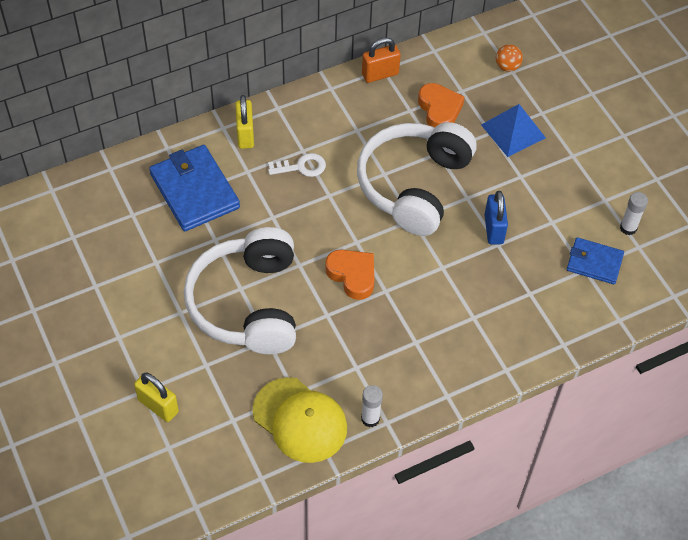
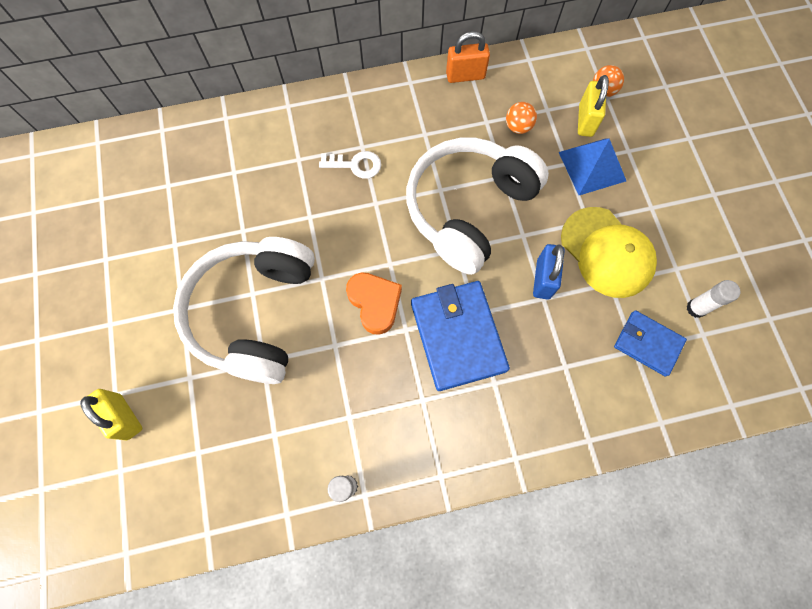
camera: 15 degrees right, 15 degrees up
(194, 191) = (238, 171): blue wallet -> blue wallet (458, 336)
(245, 134) = (308, 117): yellow padlock -> yellow padlock (585, 120)
(300, 420) = (269, 470): yellow cap -> yellow cap (607, 252)
(439, 110) = (518, 127): orange heart -> orange ball

